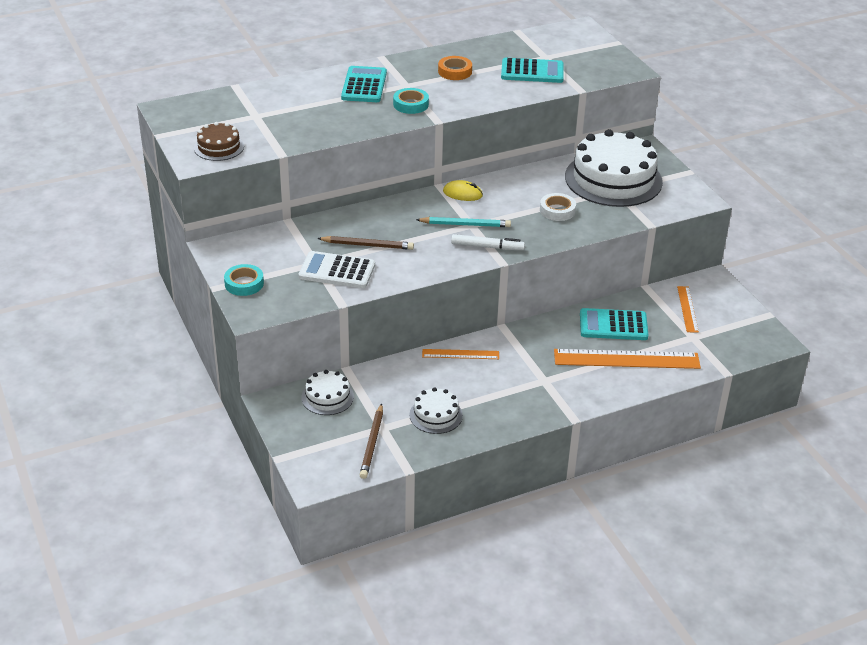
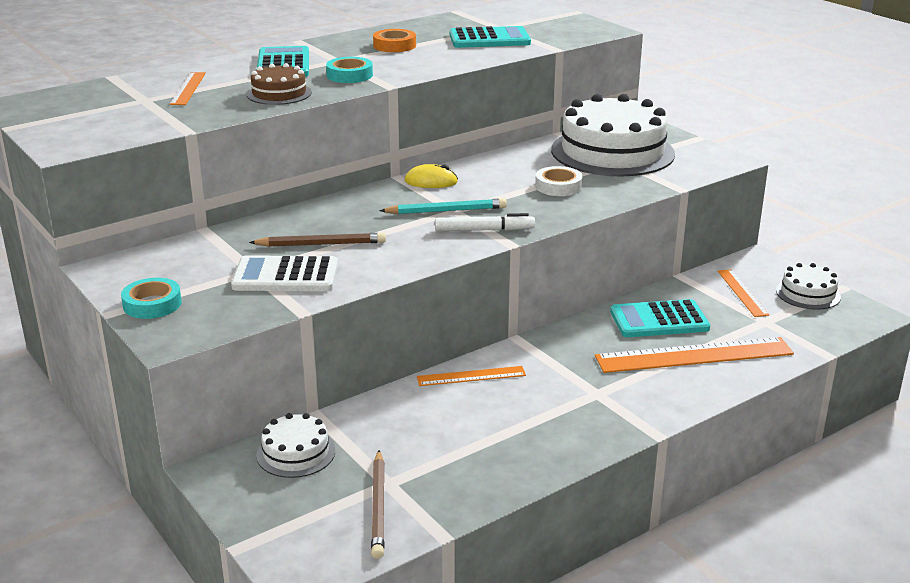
camera: 10 degrees left, 10 degrees down
(219, 147) = (96, 131): brown cake -> brown cake (279, 93)
(289, 106) = (188, 88): none -> orange ruler
(436, 415) = (461, 456): white cake -> white cake (808, 293)

